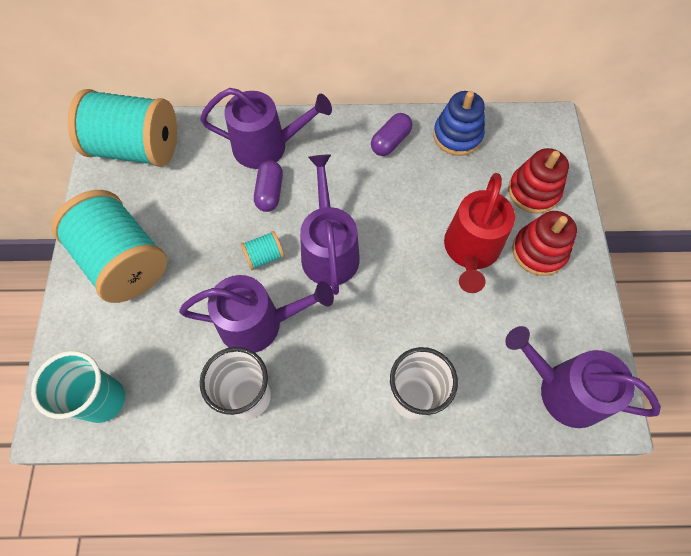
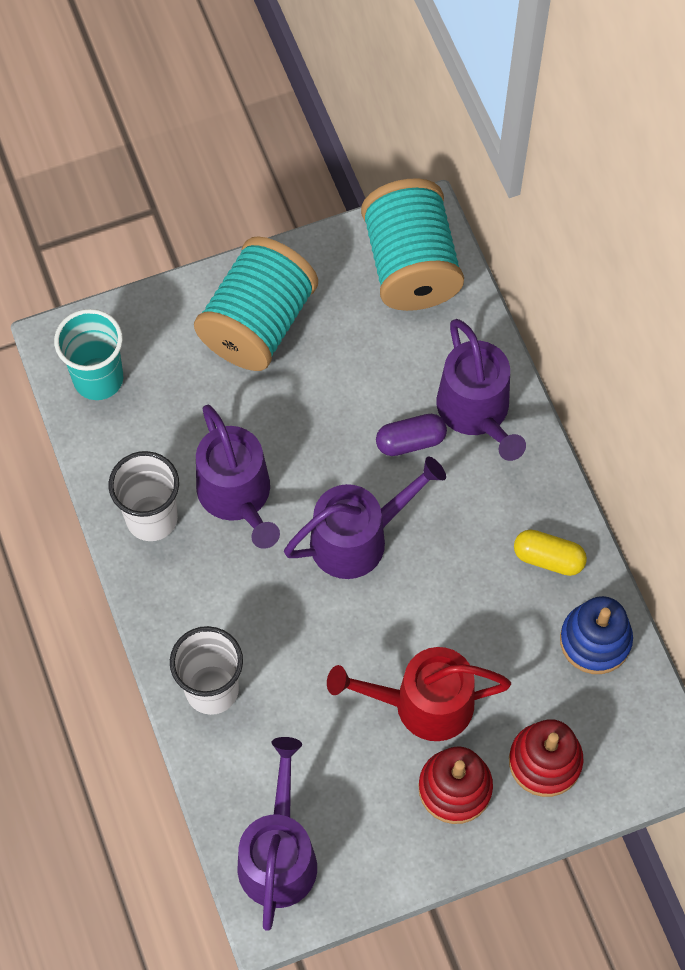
camera: 70 degrees right, 0 degrees up
(264, 256) = (322, 469): turquoise spool -> none
(390, 141) = (548, 558): purple capsule -> yellow capsule

